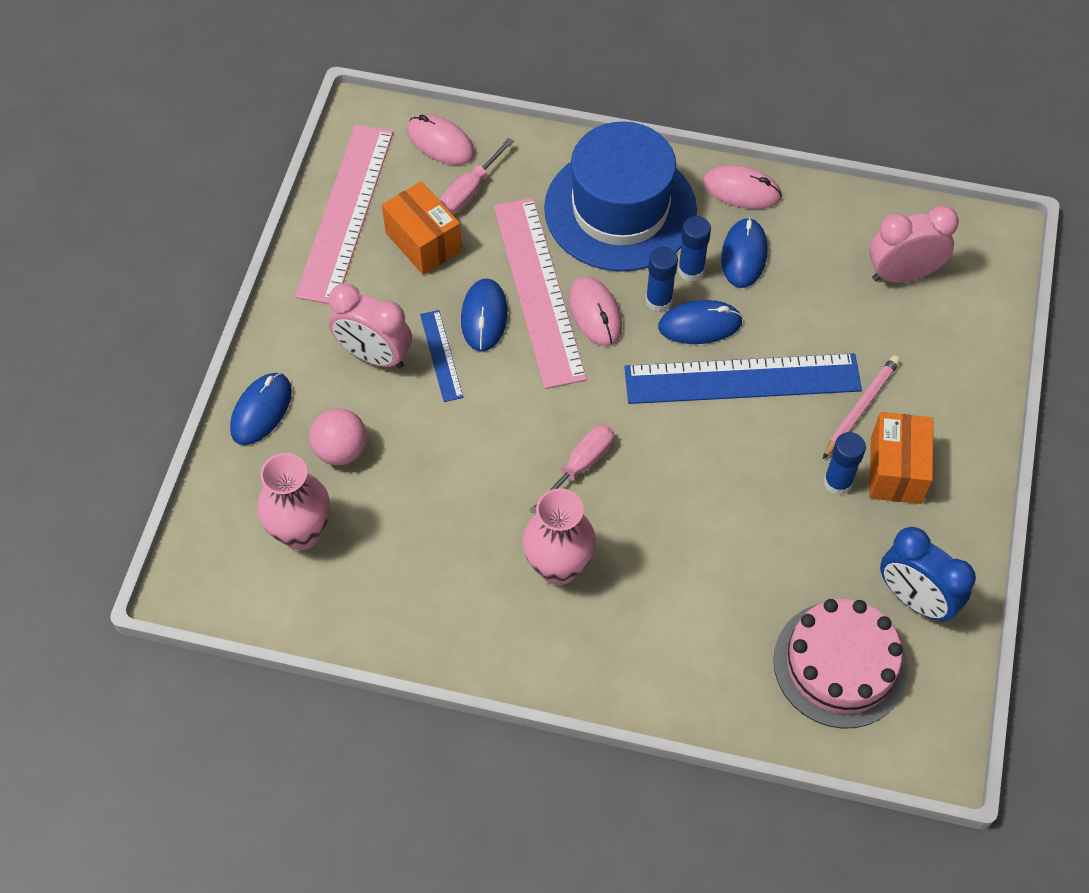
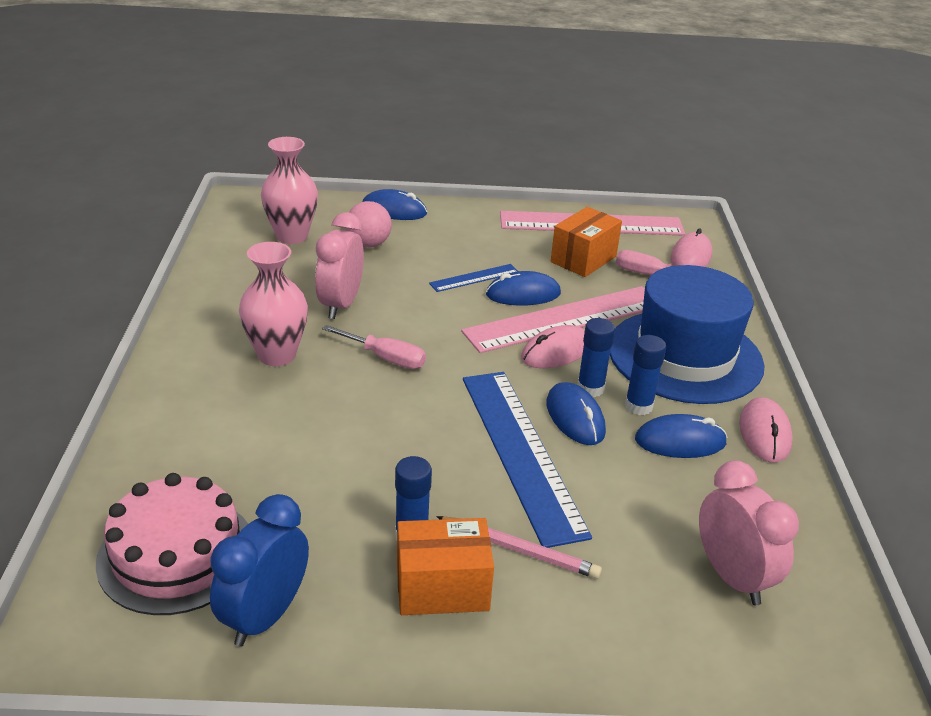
camera: 75 degrees right, 25 degrees down
(374, 355) = (461, 249): pink clock -> pink clock (341, 305)

